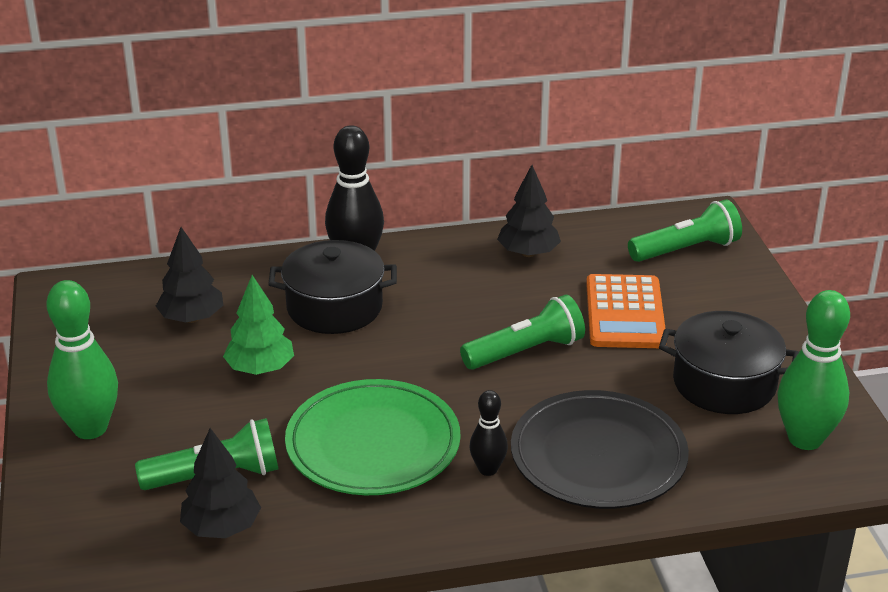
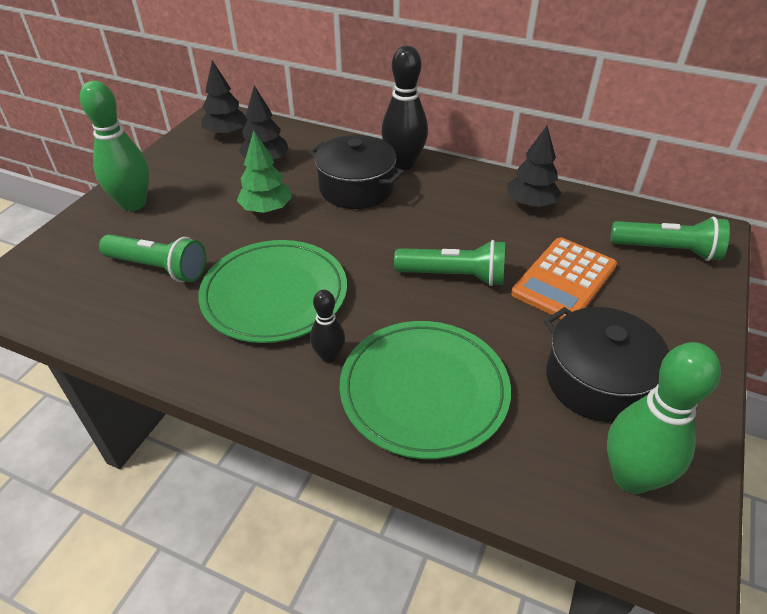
camera: 35 degrees right, 10 degrees up
(221, 527) = (119, 306): black tree -> black tree (226, 133)
(598, 456) = (424, 390): black plate -> green plate

